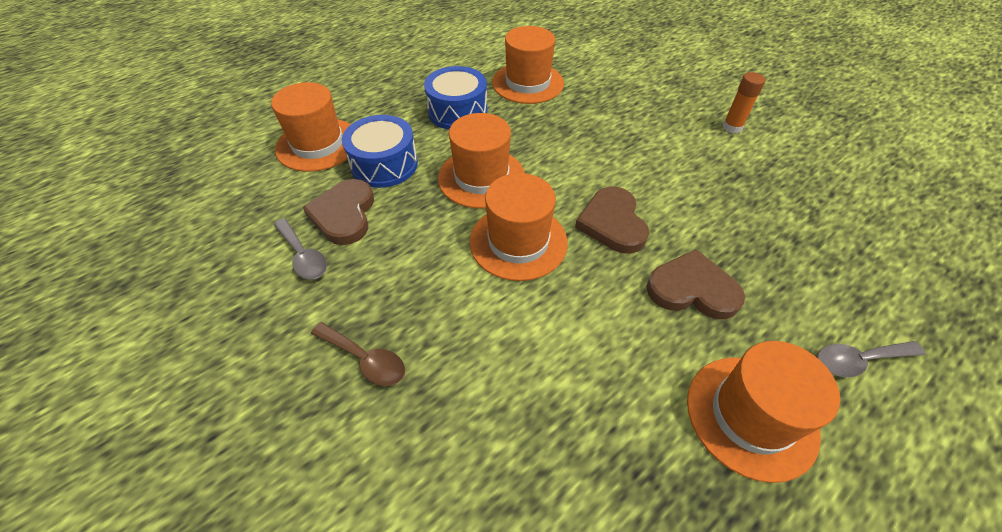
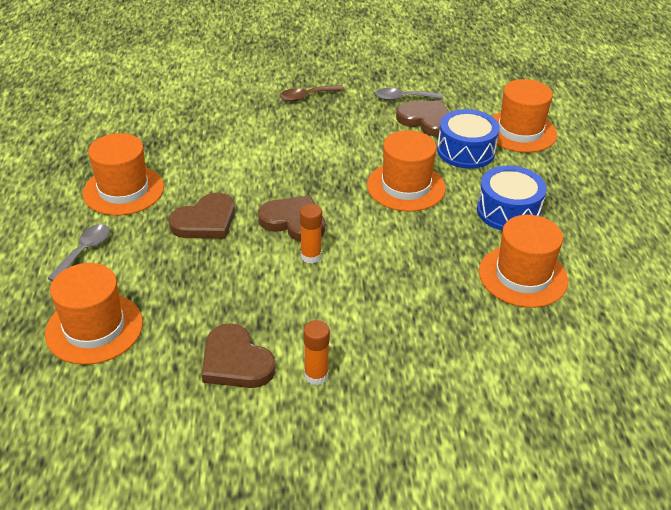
camera: 125 degrees right, 10 degrees down
(518, 242) = (325, 174): orange hat -> orange hat (94, 328)
(638, 188) = (311, 256): none -> orange glue stick
(780, 167) = (236, 361): none -> brown heart

